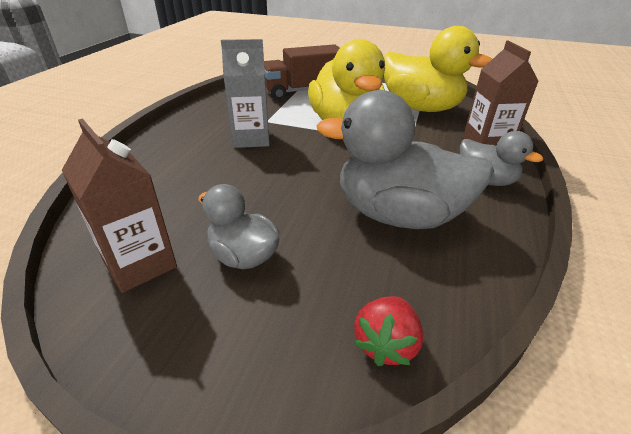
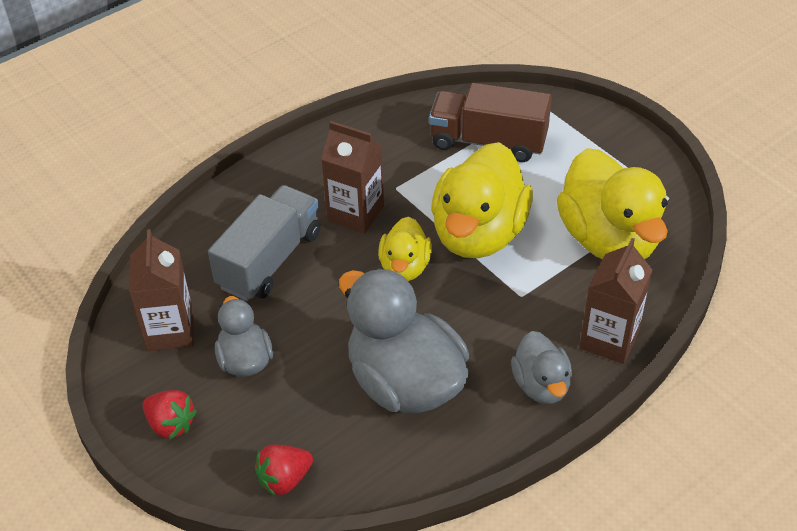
camera: 35 degrees right, 10 degrees up
(204, 355) = (171, 424): none -> red strawberry
(205, 181) = (269, 260): none -> grey truck
(251, 139) = (355, 213): grey carton -> brown carton
(317, 153) = (405, 267): none -> yellow duck

